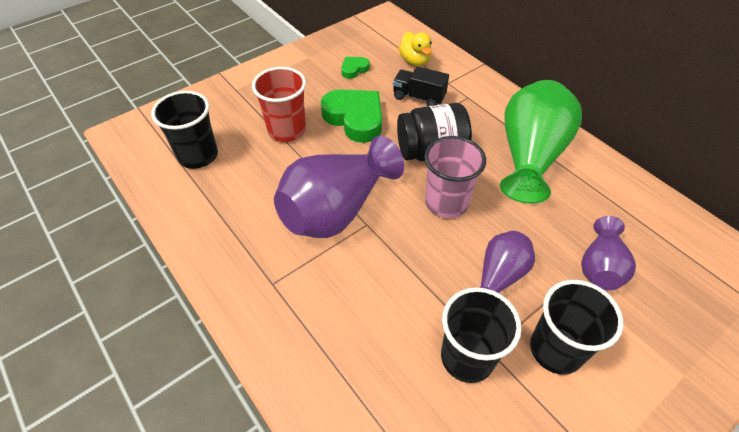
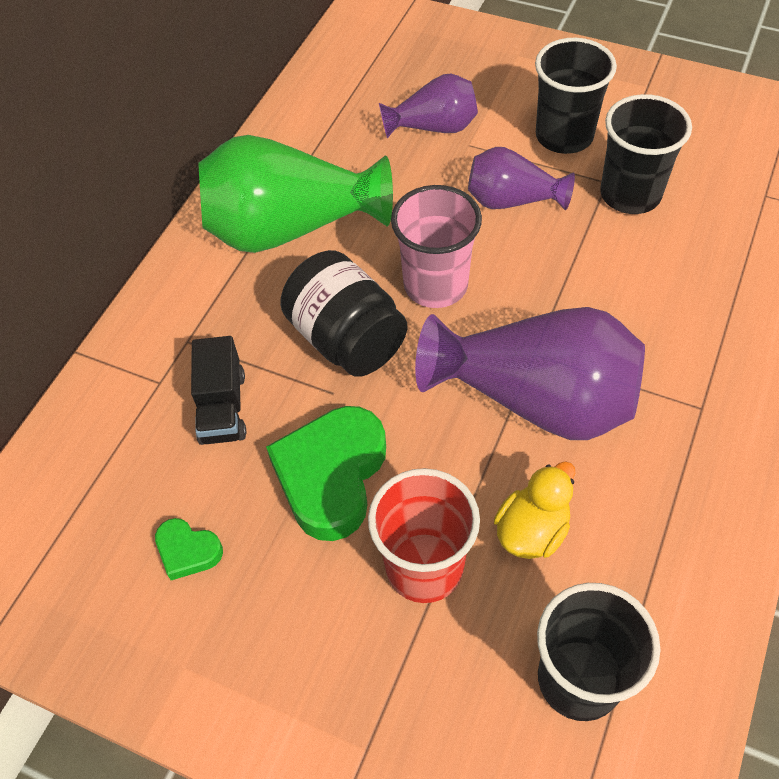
camera: 115 degrees left, 5 degrees up
(415, 61) = (114, 458): yellow duck -> yellow duck (532, 530)

